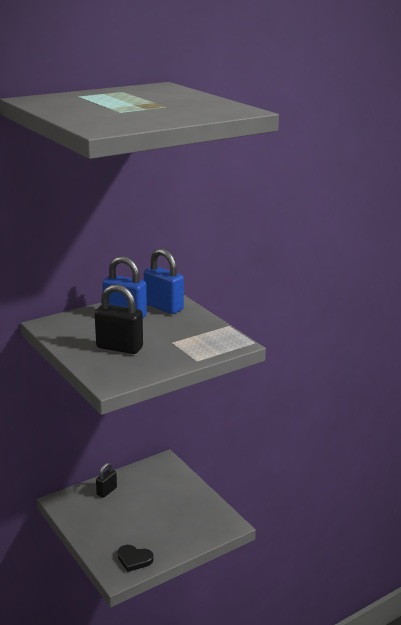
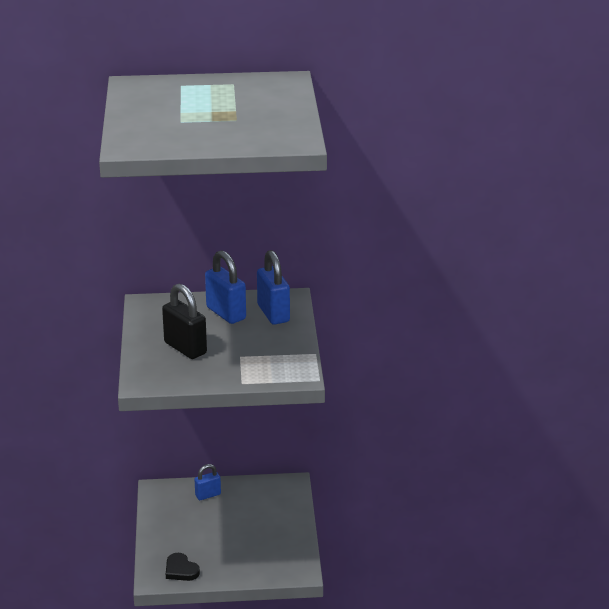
camera: 30 degrees right, 5 degrees up
(106, 491) = (208, 495): black padlock -> blue padlock

